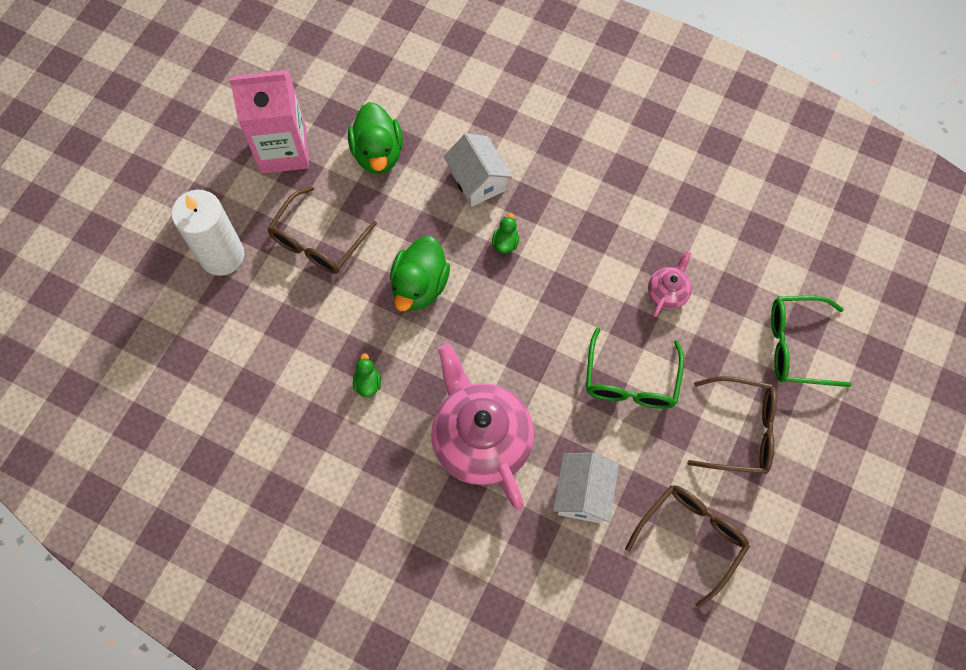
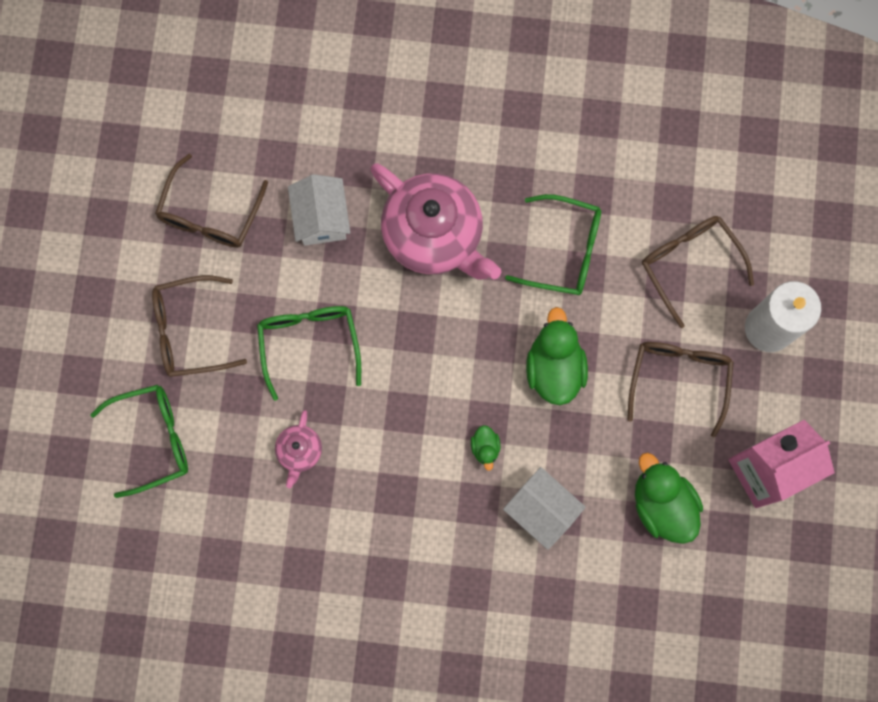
camera: 160 degrees right, 10 degrees up
(261, 331) = (690, 265): none -> brown glasses
(368, 383) = (563, 250): green duck -> green glasses

